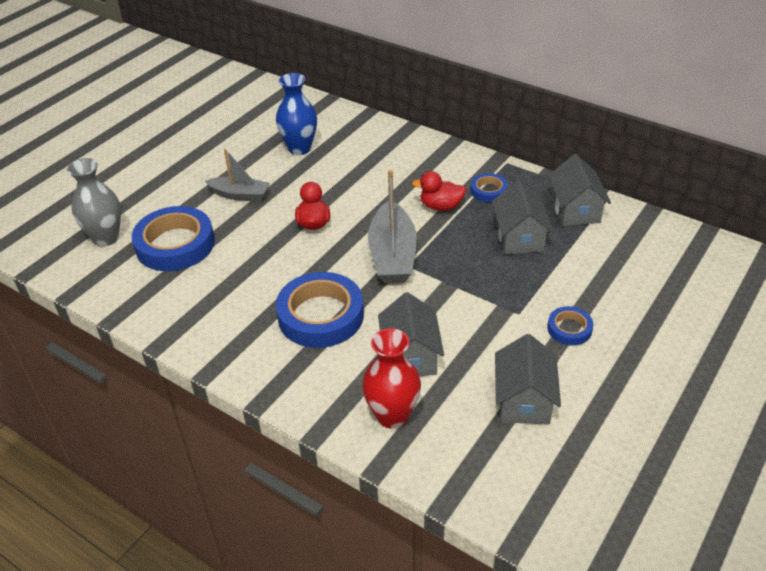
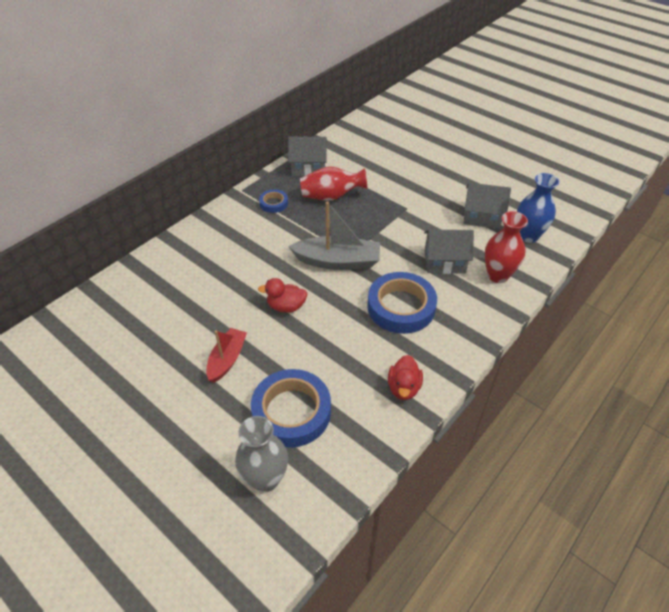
camera: 85 degrees left, 5 degrees up
(240, 195) = (227, 359): grey boat -> red boat
(299, 148) = (167, 312): blue vase -> blue vase (528, 236)
(441, 206) = (285, 230): red duck -> red duck (403, 388)
(519, 237) = (331, 196): grey house -> red vase
(569, 329) = (423, 190): blue tape -> none

